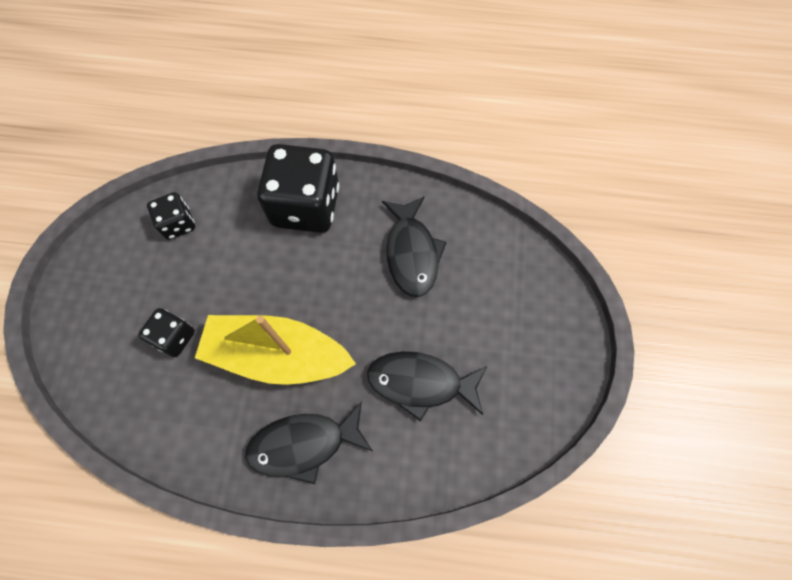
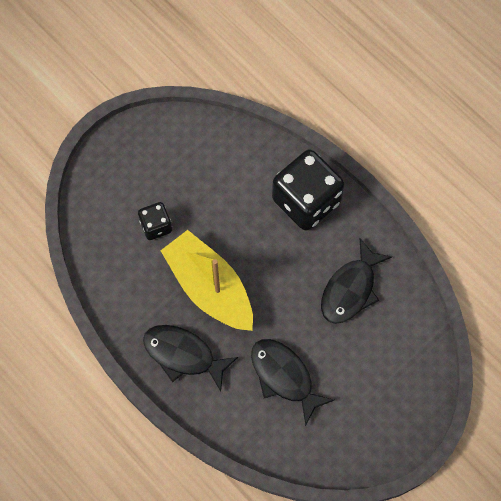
camera: 40 degrees right, 0 degrees up
(178, 224) = (213, 149): black dice -> none

